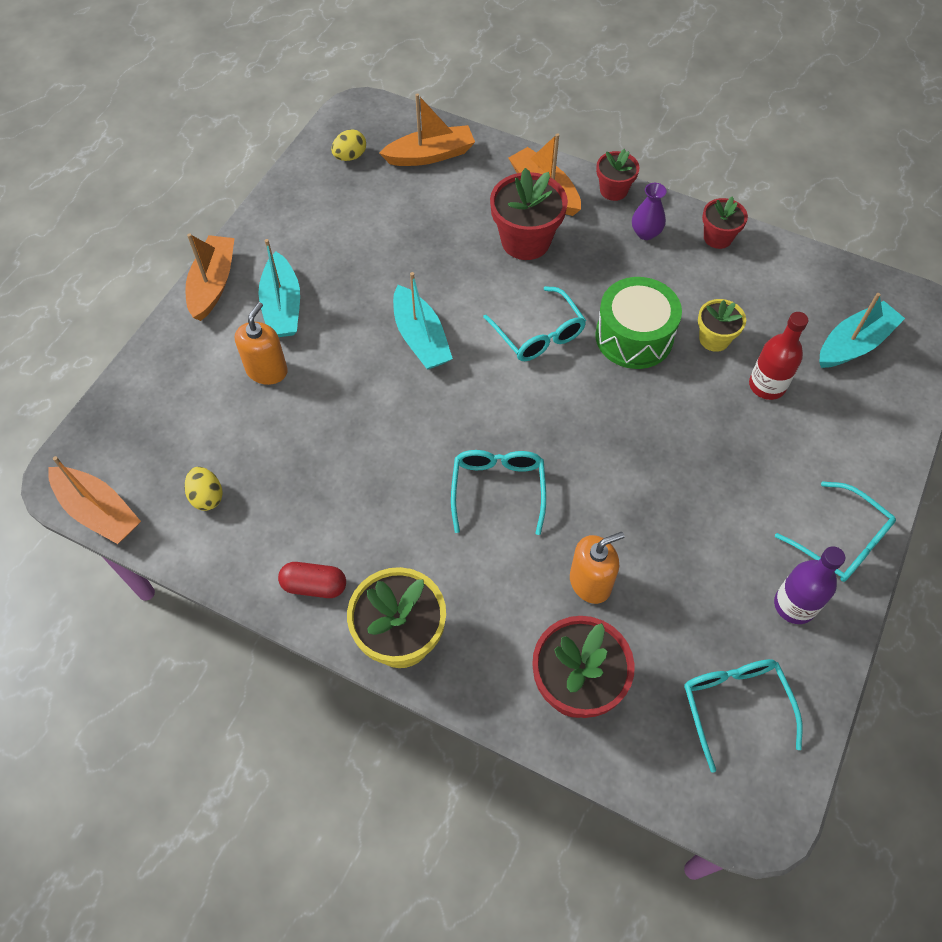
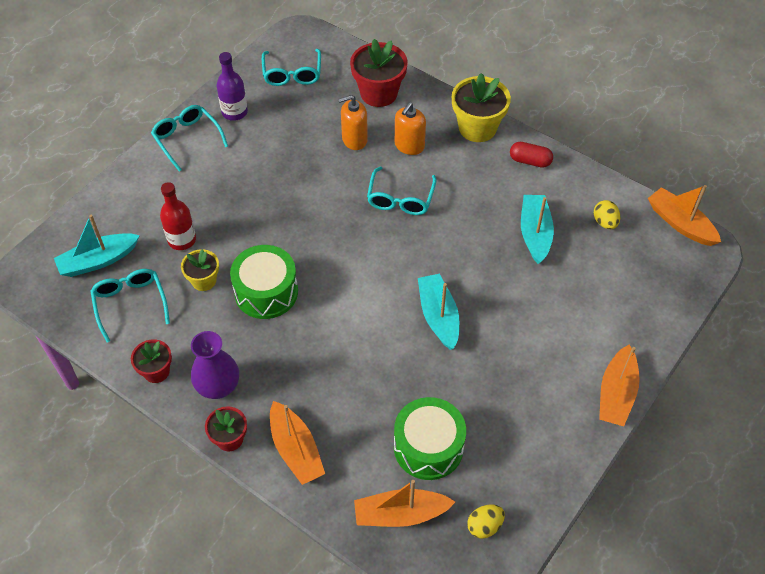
camera: 170 degrees left, 5 degrees down
(267, 370) = (565, 307): orange soap dispenser -> orange soap dispenser (409, 145)
(282, 306) = (553, 362): turquoise boat -> turquoise boat (535, 233)
(412, 209) = (428, 447): none -> green drum
(525, 241) = (329, 395): red flower pot -> none
(538, 333) = (342, 306): turquoise glasses -> turquoise glasses (130, 304)
(645, 233) = (218, 386): purple vase -> purple vase, size x1.54

